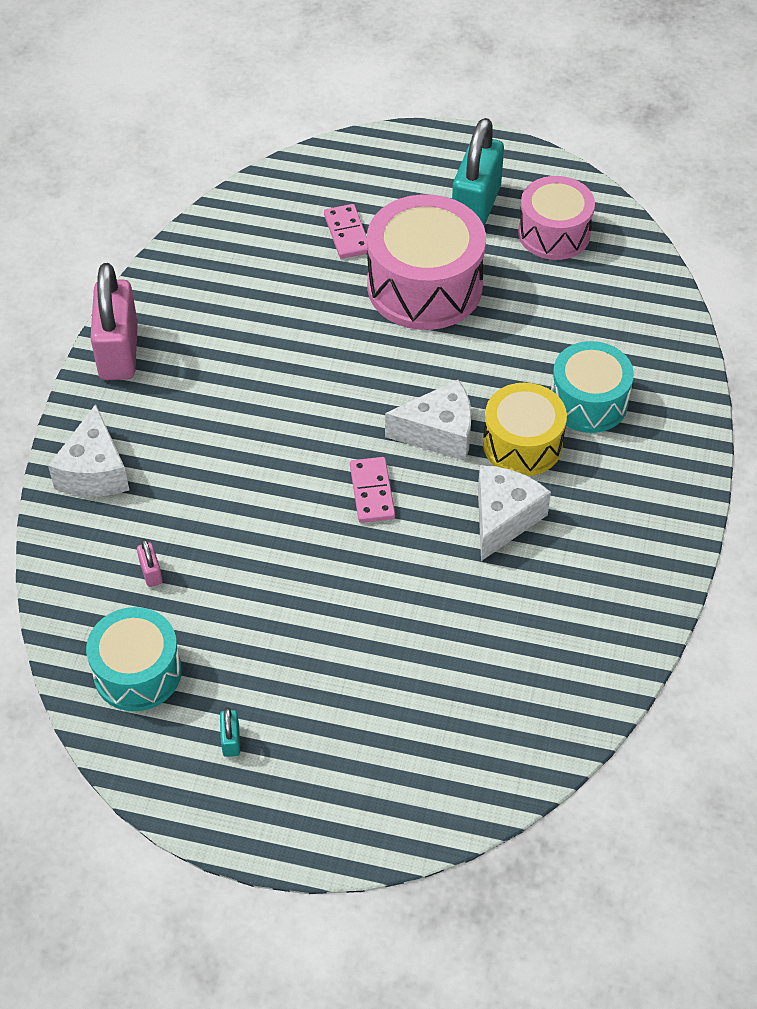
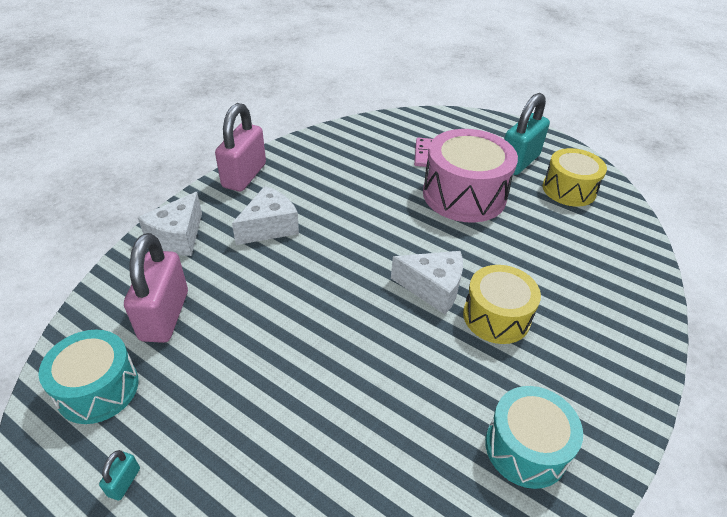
camera: 20 degrees right, 10 degrees down
(151, 572) = (165, 315): pink padlock -> pink padlock, size x2.50
(372, 492) = (361, 313): pink domino -> none
(503, 518) = (458, 369): white cheese -> white cheese (269, 227)
(554, 233) = (569, 189): pink drum -> yellow drum
(588, 402) = (562, 303): turquoise drum -> turquoise drum (526, 448)

